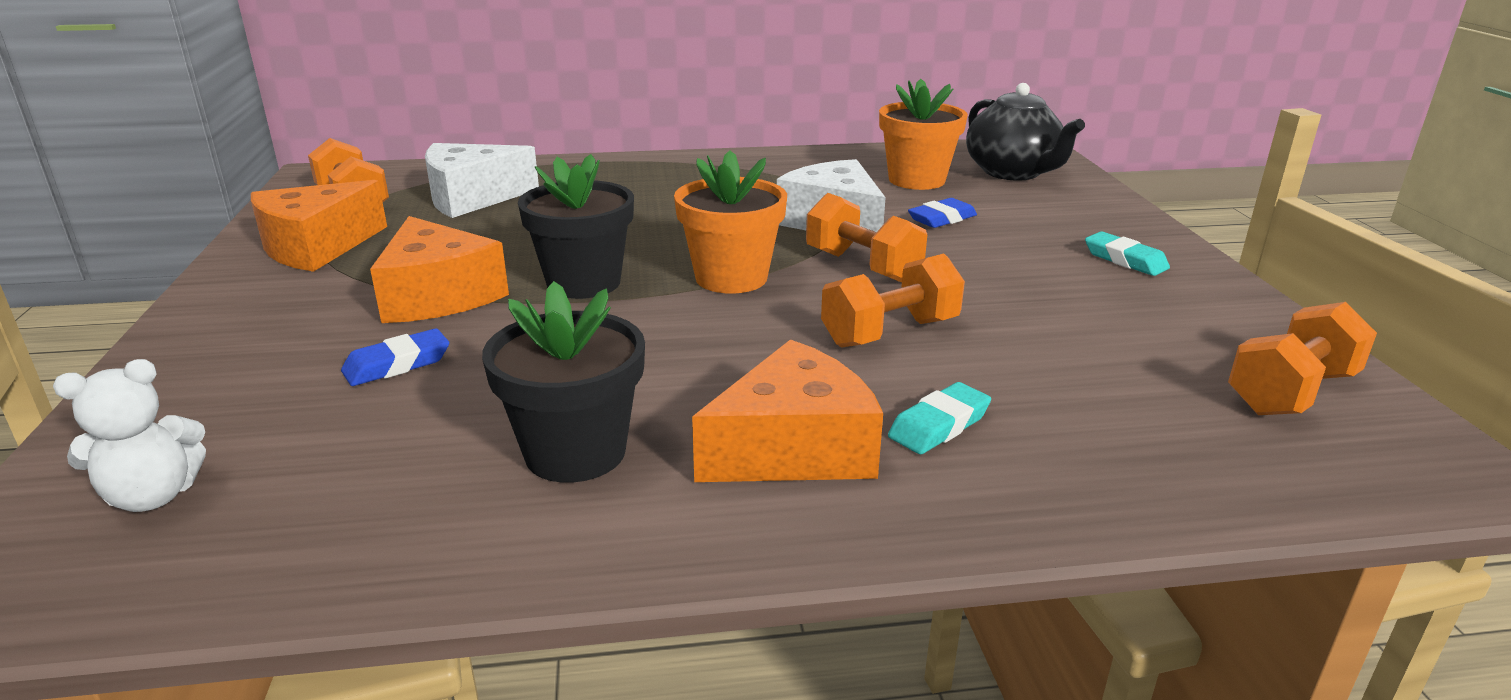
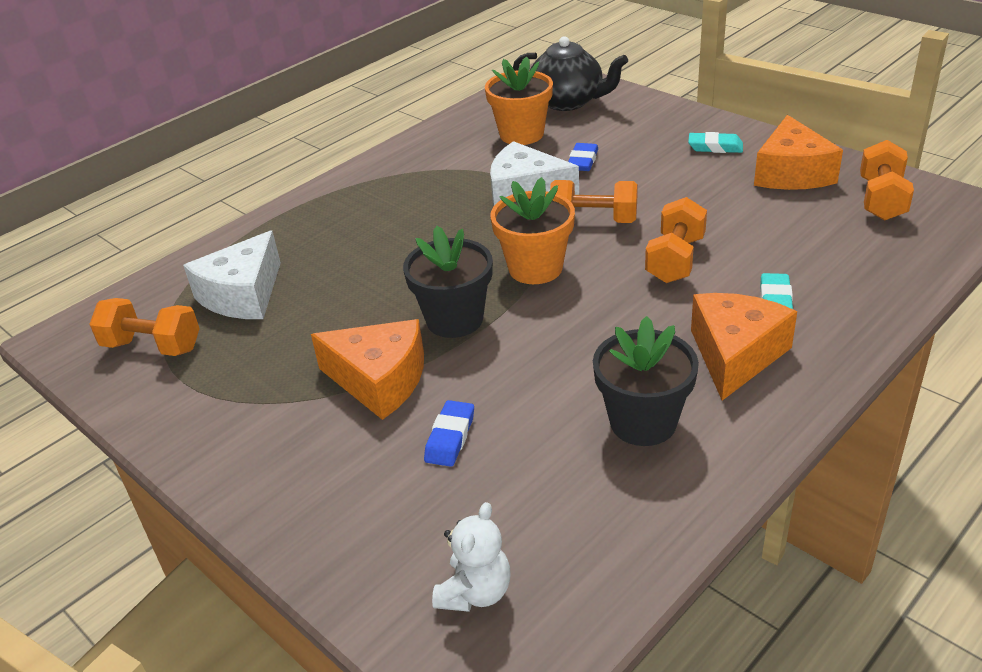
camera: 35 degrees left, 10 degrees up
(316, 247) = (209, 396): orange cheese -> orange cheese (791, 173)

